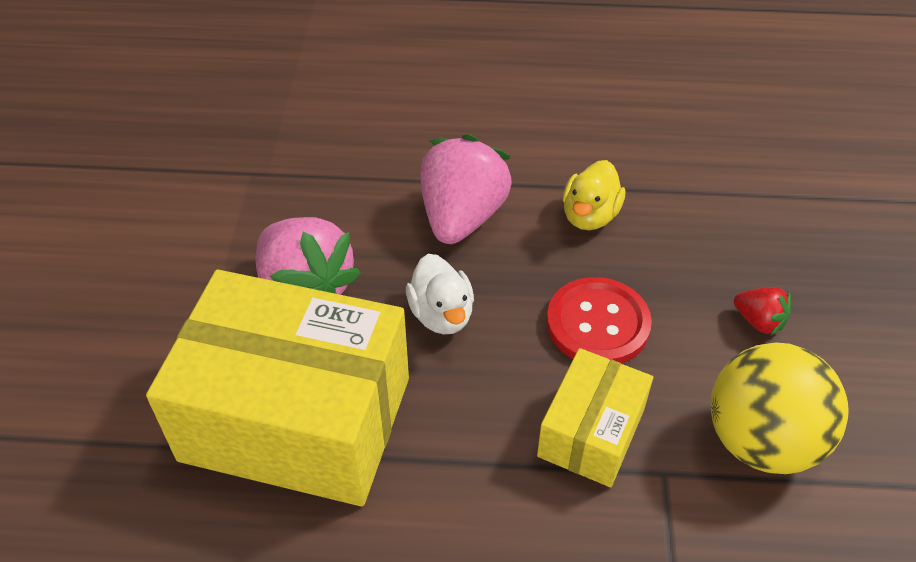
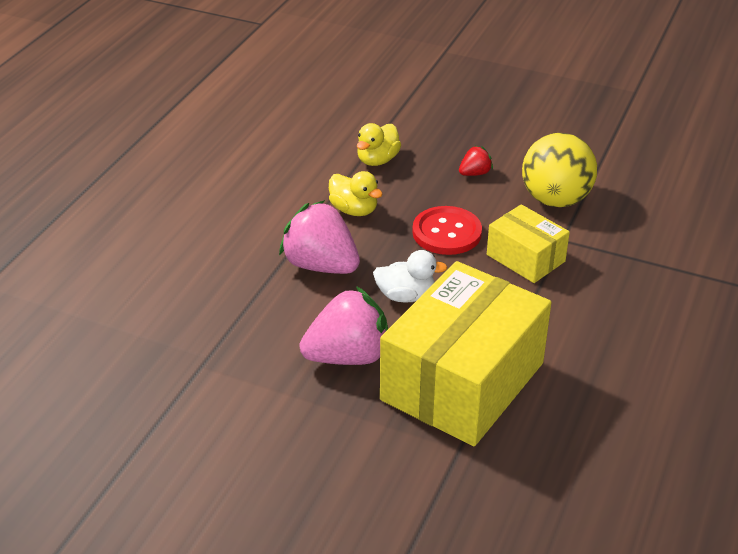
camera: 70 degrees left, 10 degrees down
(713, 208) = (377, 160): none -> yellow duck

